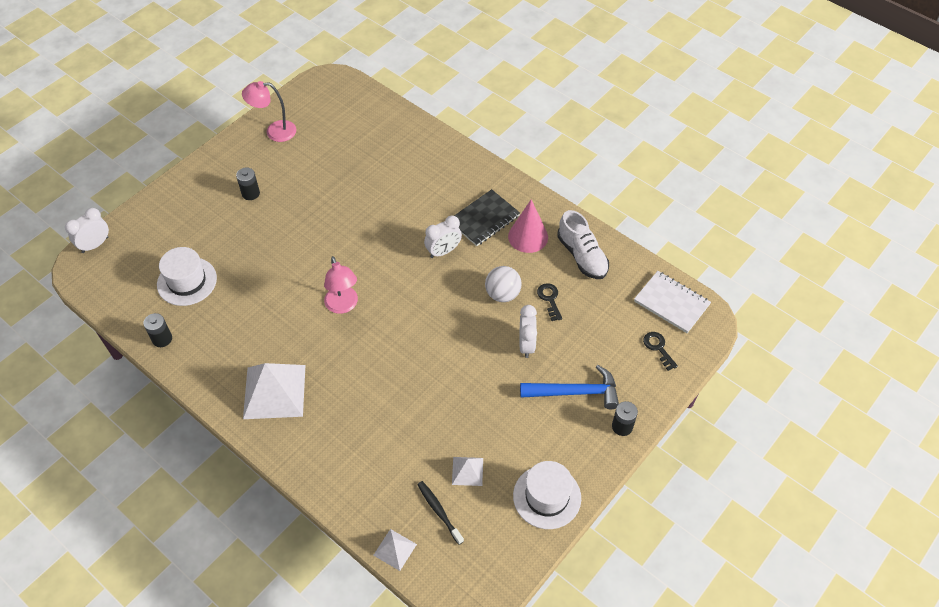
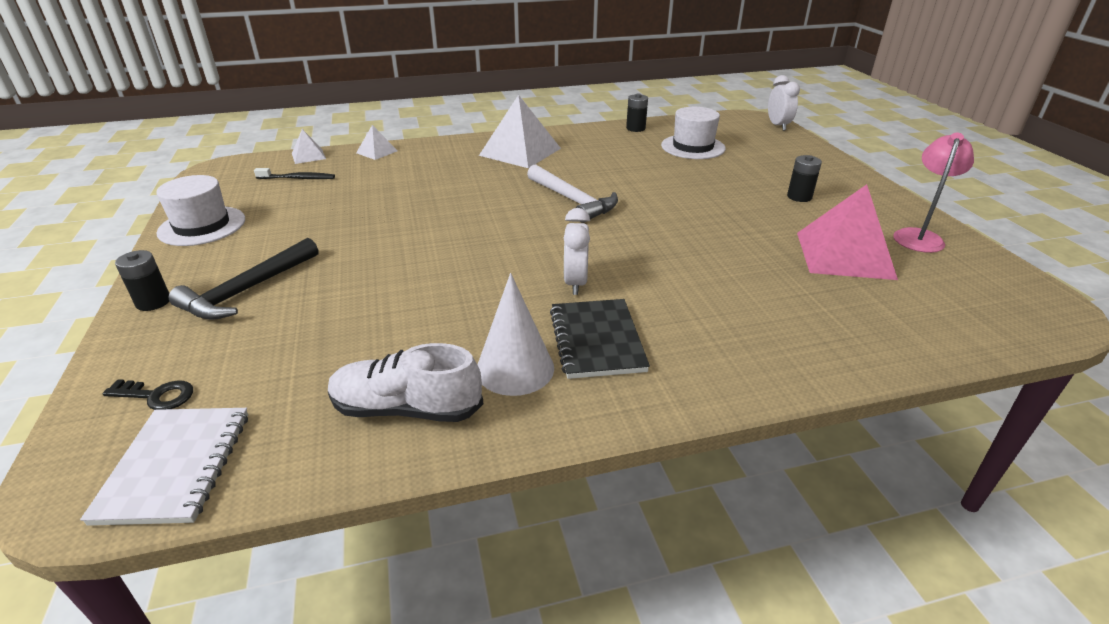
camera: 125 degrees right, 20 degrees down
(323, 156) = (844, 255): none -> pink pyramid
(343, 306) = (572, 200): pink lamp -> white hammer
(467, 471) = (301, 200): white pyramid -> white pyramid (377, 152)
(502, 294) = (449, 299): white ball -> none
(526, 345) = (357, 285): white clock -> none
(528, 236) = (515, 368): pink cone -> white cone
(549, 299) = (385, 334): black key -> none
(575, 392) = (247, 290): blue hammer -> black hammer
(671, 303) = (176, 466): white notebook -> white notebook turned 75 degrees counterclockwise

